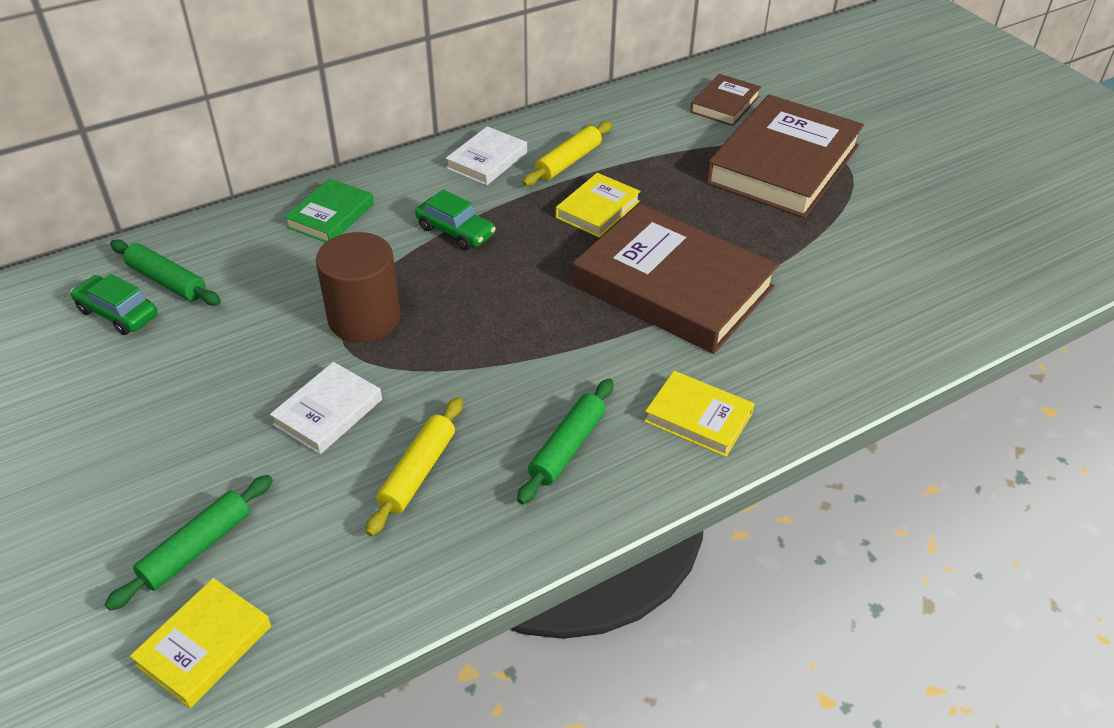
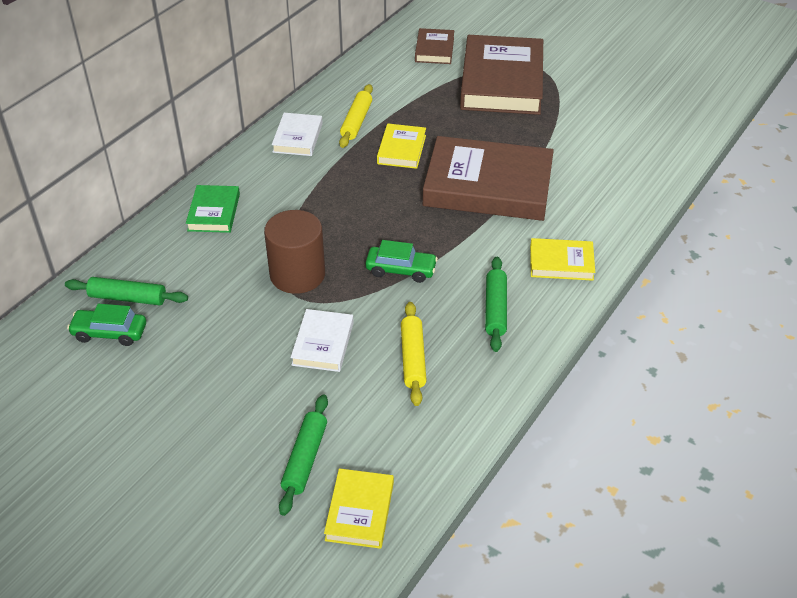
camera: 25 degrees left, 0 degrees up
(455, 231) = (314, 195): green car -> green car (401, 270)

